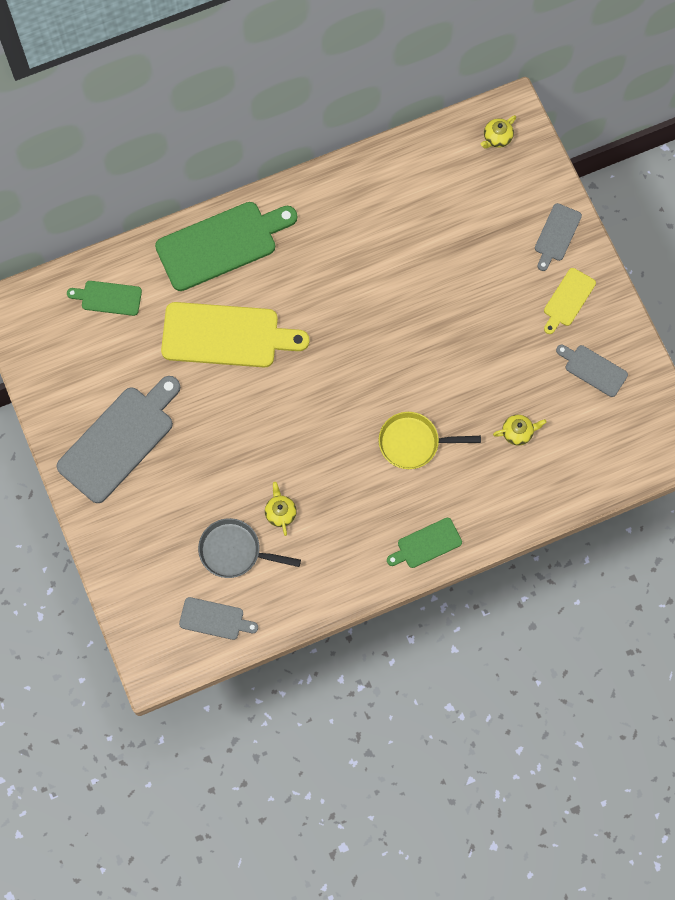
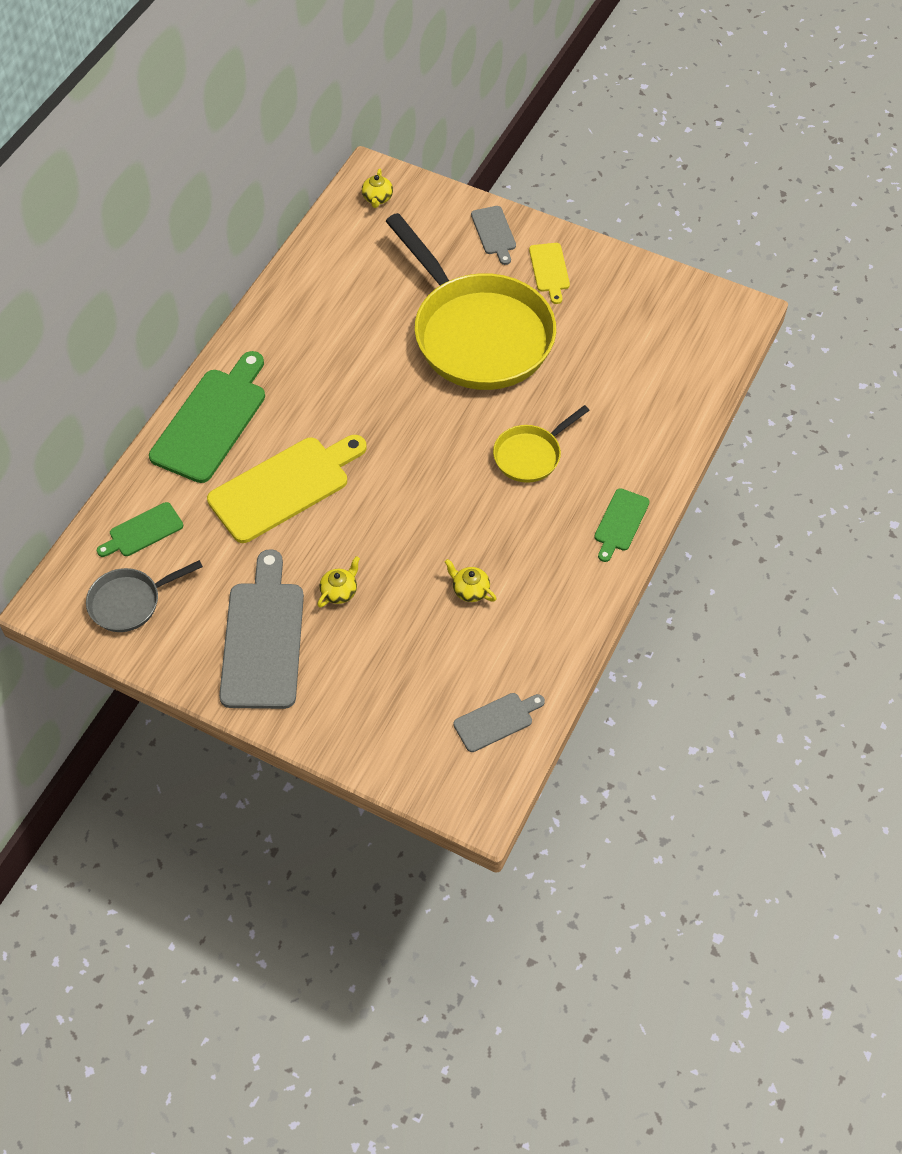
camera: 40 degrees left, 15 degrees down
(234, 551) = (459, 651): grey pan -> grey pan (130, 602)
(465, 314) = (477, 333): none -> yellow pan
(518, 432) = (608, 388): yellow teapot -> yellow teapot (339, 591)
(593, 369) = (620, 304): grey cutting board -> none

